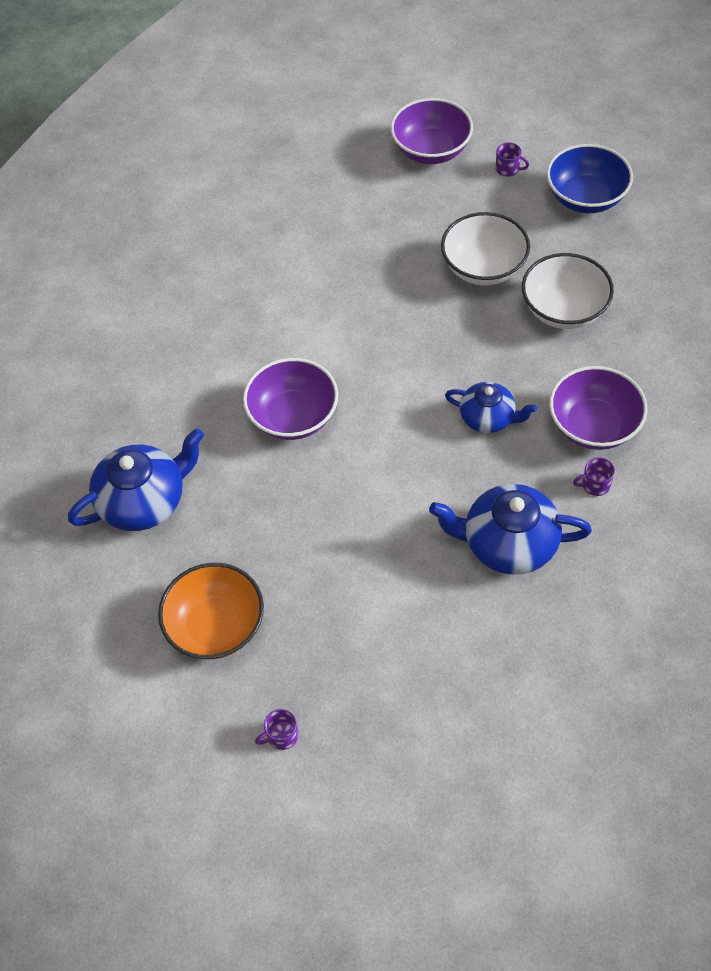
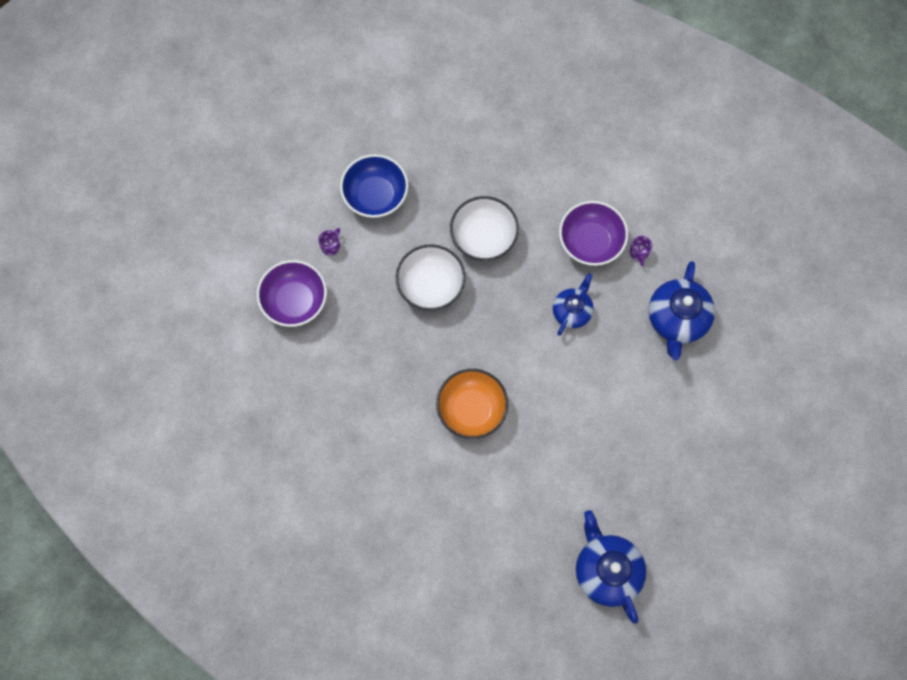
camera: 85 degrees left, 15 degrees up
(216, 626) = (717, 526): orange bowl -> orange bowl (471, 409)
(281, 735) = (802, 490): purple mug -> none
(293, 416) = (548, 450): purple bowl -> none

